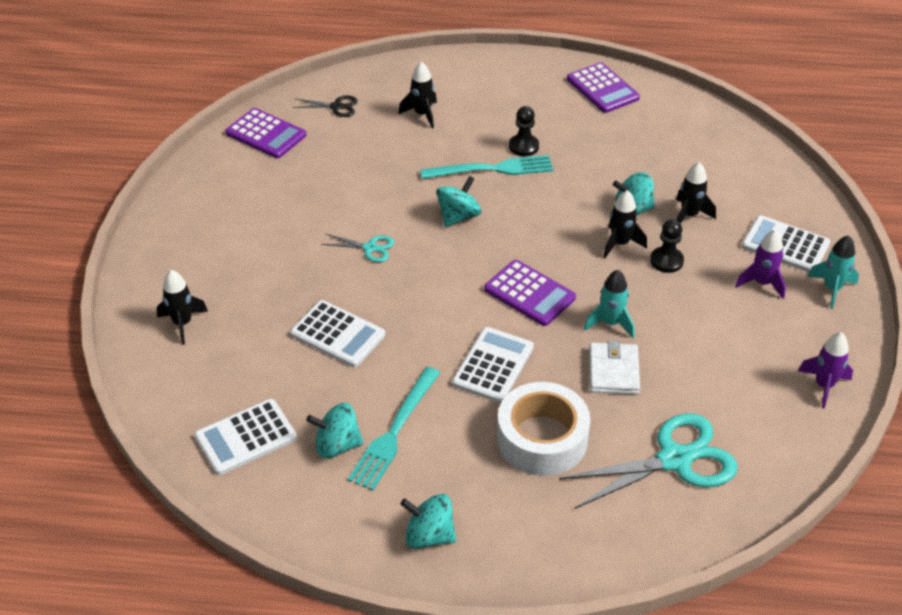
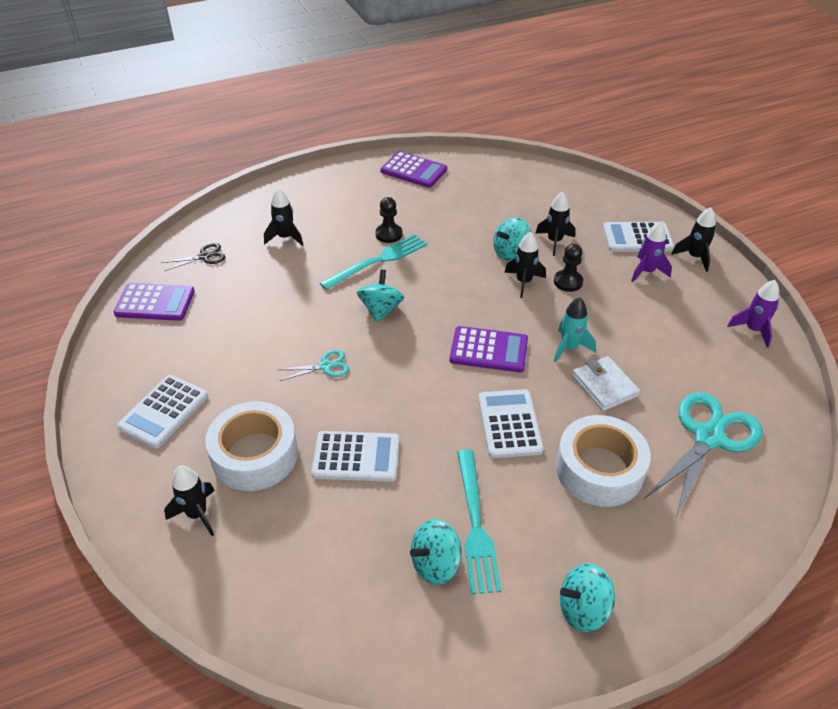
camera: 30 degrees left, 0 degrees up
(246, 437) = (344, 601): white calculator -> white calculator (164, 411)
(258, 297) = (255, 455): none -> white tape
(832, 289) = (694, 257): turquoise rocket -> black rocket

